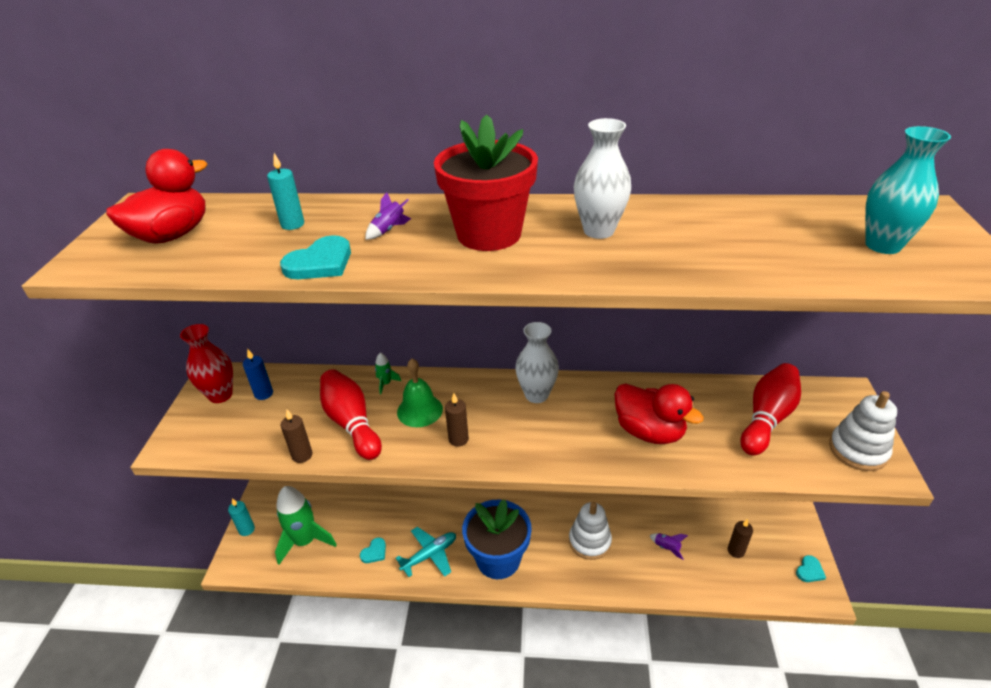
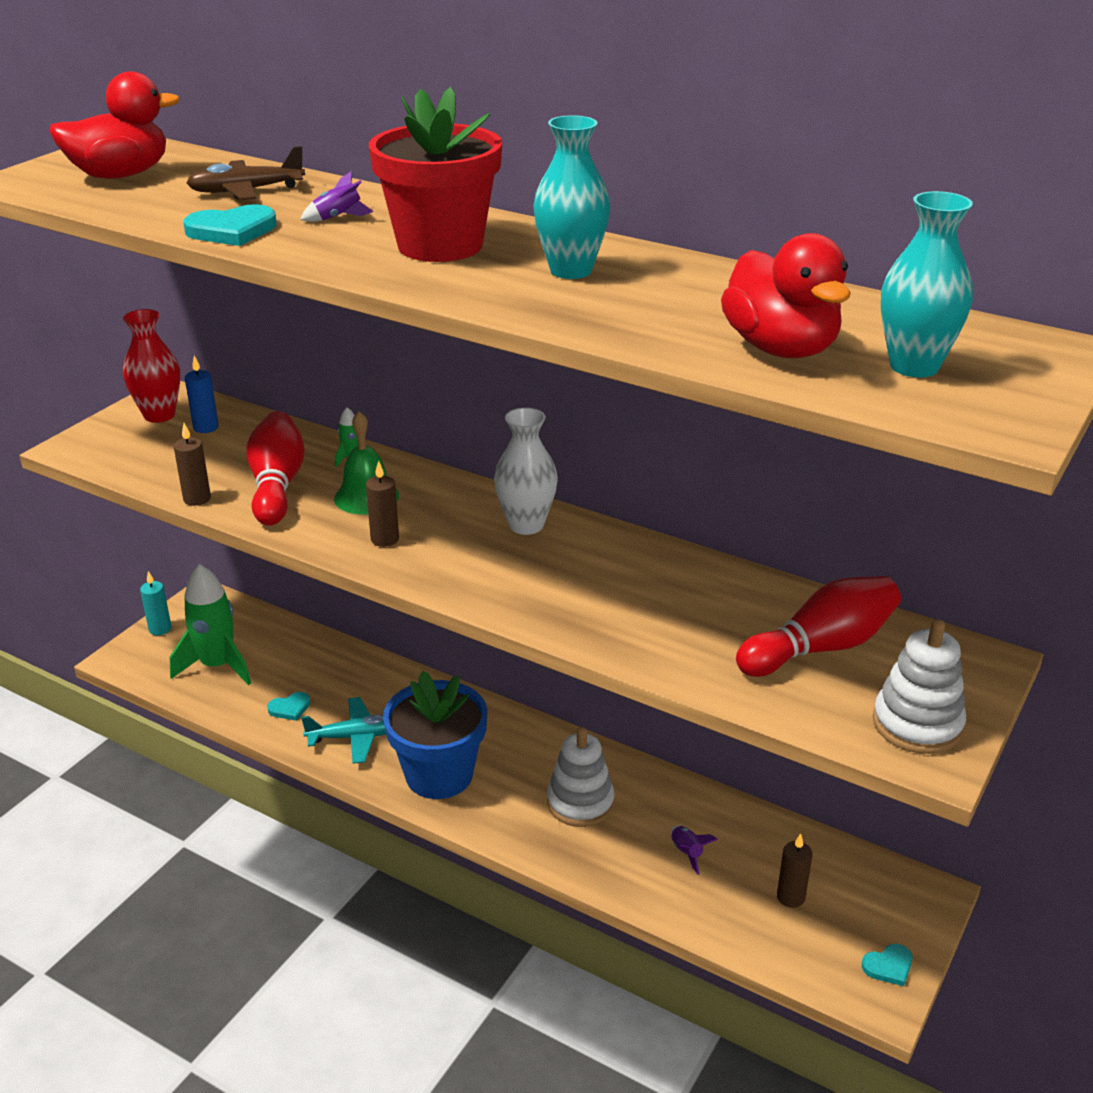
camera: 25 degrees right, 5 degrees down
(292, 224) = (246, 191): turquoise candle -> brown plane
(598, 231) = (571, 270): white vase -> turquoise vase
(649, 431) = (635, 608): red duck -> red duck (781, 349)

